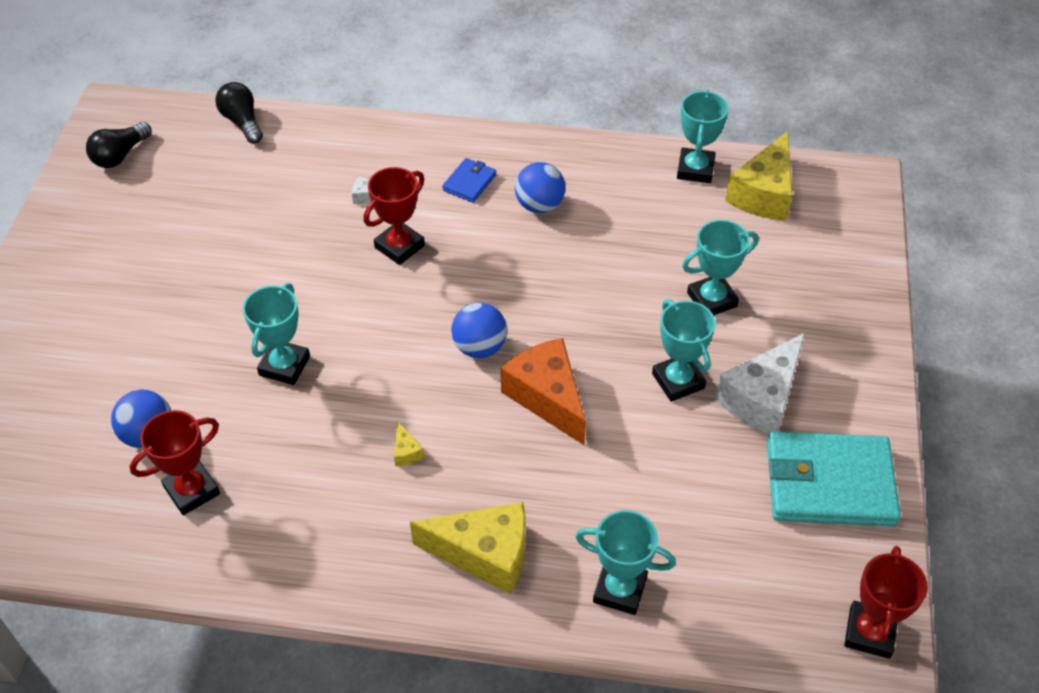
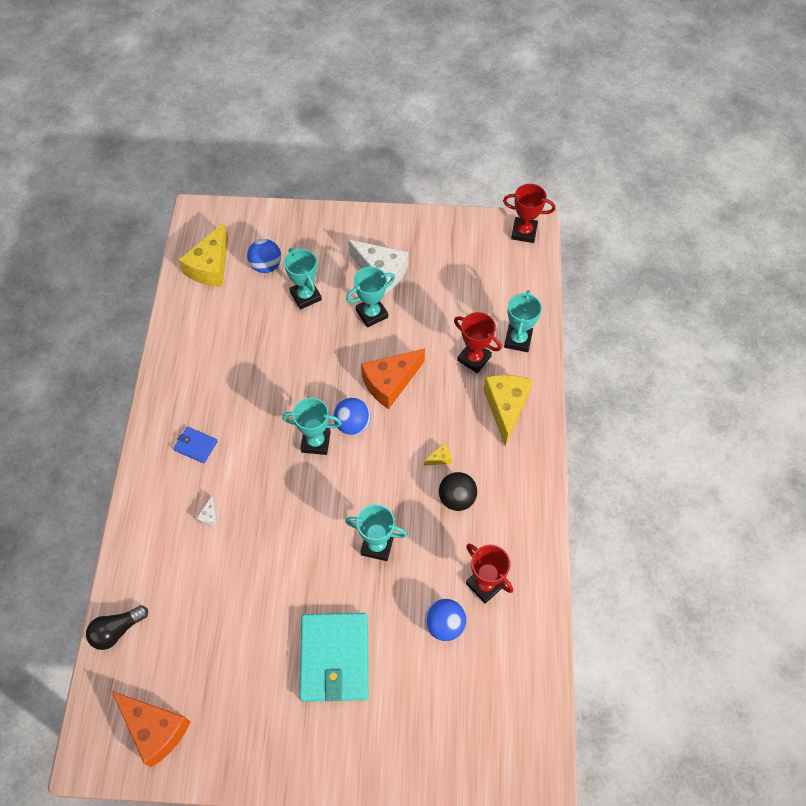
camera: 95 degrees left, 10 degrees up
(120, 155) = (155, 729): black light bulb -> orange cheese
(335, 468) = (457, 498): none -> black ball
(399, 246) = (262, 486): red trophy -> red trophy (474, 358)
(539, 205) = (220, 398): blue ball -> blue ball (266, 266)
(695, 169) = (186, 305): turquoise trophy -> turquoise trophy (316, 442)
(764, 193) = (210, 266): yellow cheese -> yellow cheese turned 90 degrees clockwise
(829, 483) = (436, 244): turquoise wallet -> turquoise wallet (334, 658)

